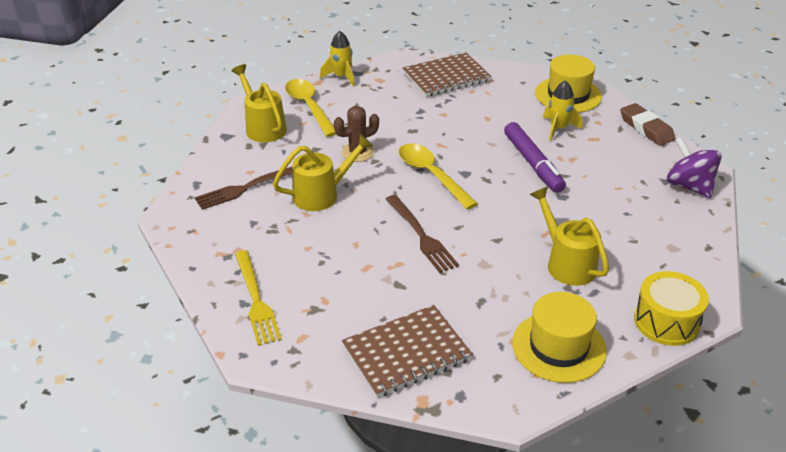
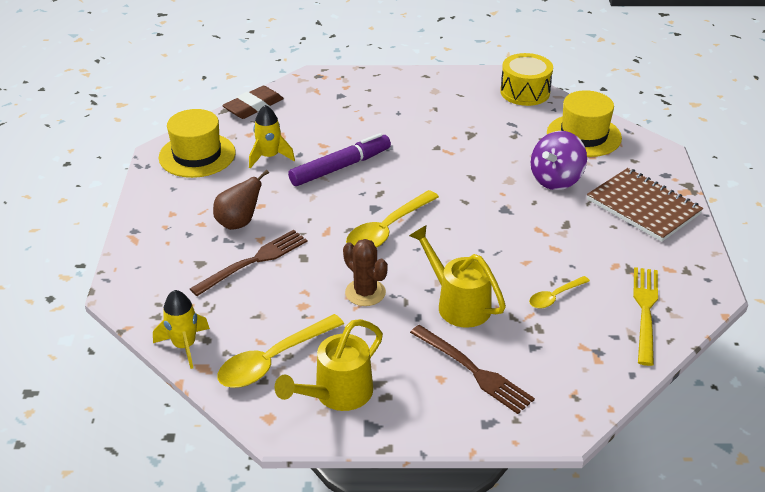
camera: 105 degrees left, 0 degrees up
(256, 300) = (645, 311): yellow fork -> yellow fork turned 45 degrees counterclockwise
(303, 249) = (555, 297): none -> yellow spoon
(421, 236) = (490, 221): brown fork -> brown fork (254, 261)
(446, 77) = (170, 248): brown notebook -> none
(467, 106) = (239, 223): none -> brown pear
(566, 263) = (483, 138): yellow watering can -> none
(689, 186) = (344, 84): purple spinning top -> purple spinning top (556, 180)

